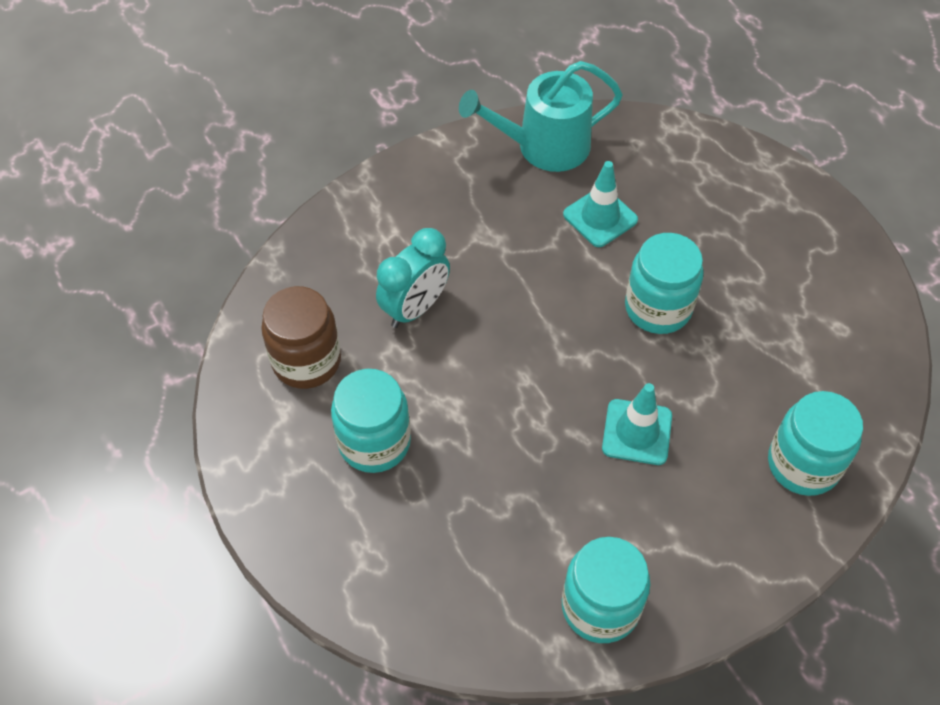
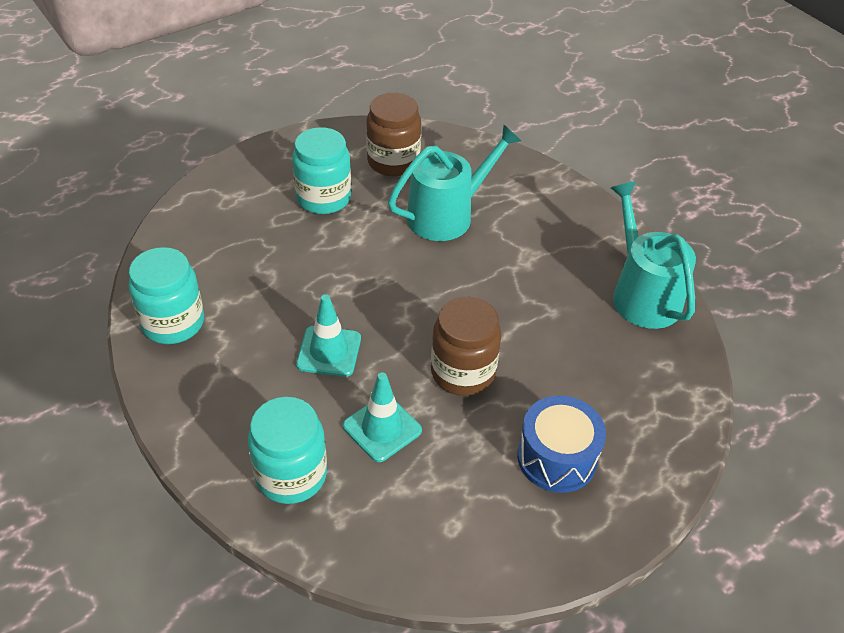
camera: 85 degrees right, 10 degrees down
(415, 308) = (446, 215): turquoise clock -> turquoise watering can
(600, 217) = (564, 333): turquoise traffic cone -> turquoise traffic cone (382, 428)
(658, 308) = (463, 372): turquoise jar -> brown jar
(754, 241) = (556, 457): none -> blue drum

